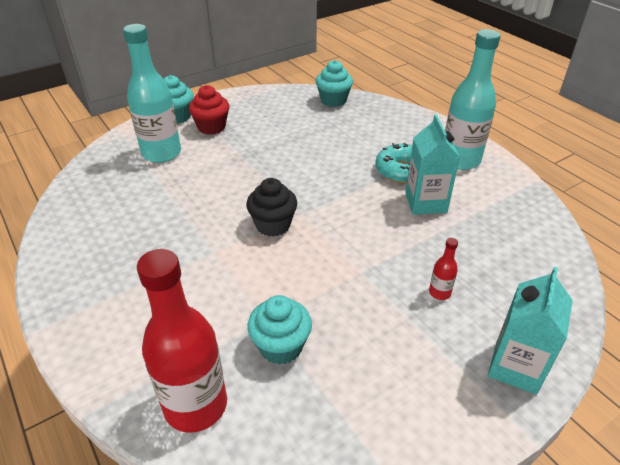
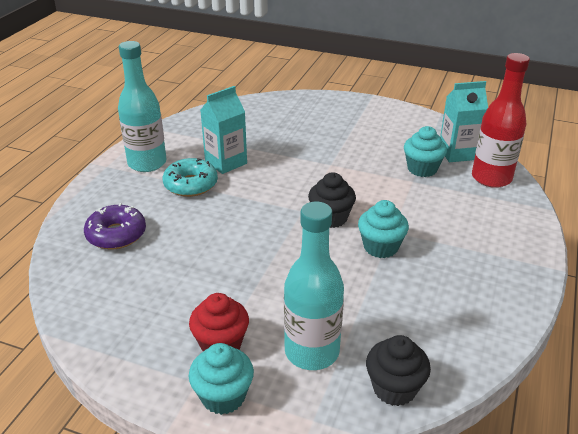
camera: 125 degrees left, 5 degrees down
(96, 169) = (394, 388): none -> black cupcake
(333, 100) = (77, 274): turquoise cupcake -> turquoise cupcake (380, 247)
(363, 122) = (116, 234): none -> purple donut
(439, 293) = (314, 134): red bottle -> none
(515, 367) = (338, 105): turquoise carton -> turquoise carton (457, 153)

